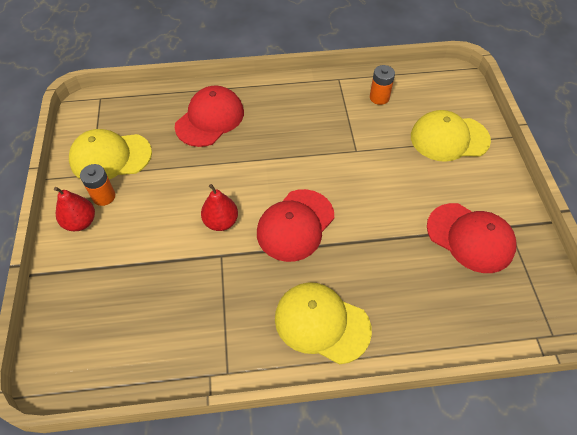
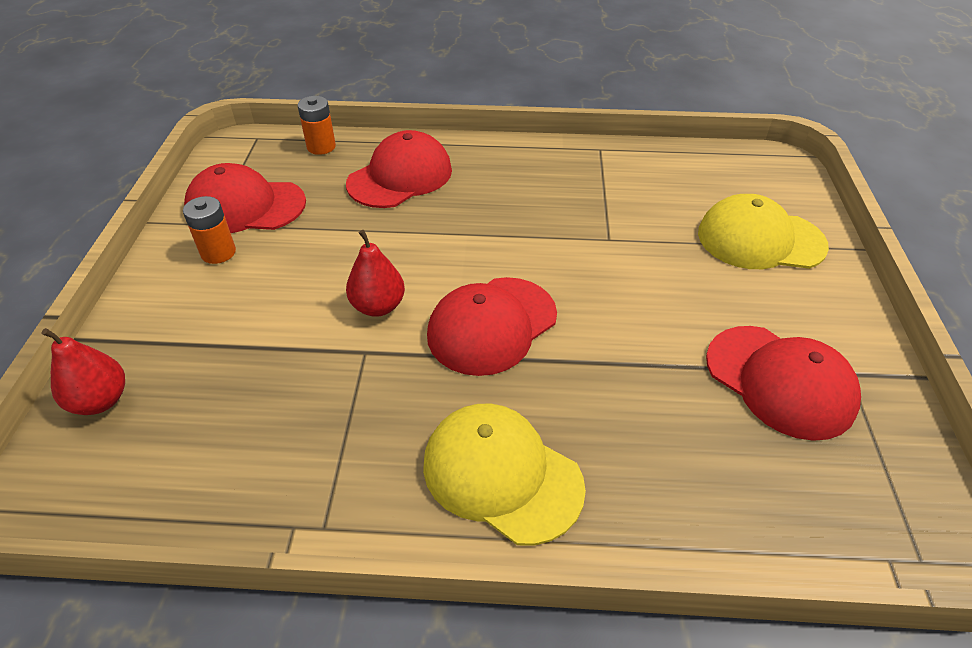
camera: 10 degrees right, 10 degrees down
(80, 222) = (173, 280): red pear -> red pear (100, 400)
(110, 157) = (245, 206): yellow cap -> red cap
(379, 97) = (657, 177): orange battery -> orange battery (321, 147)

